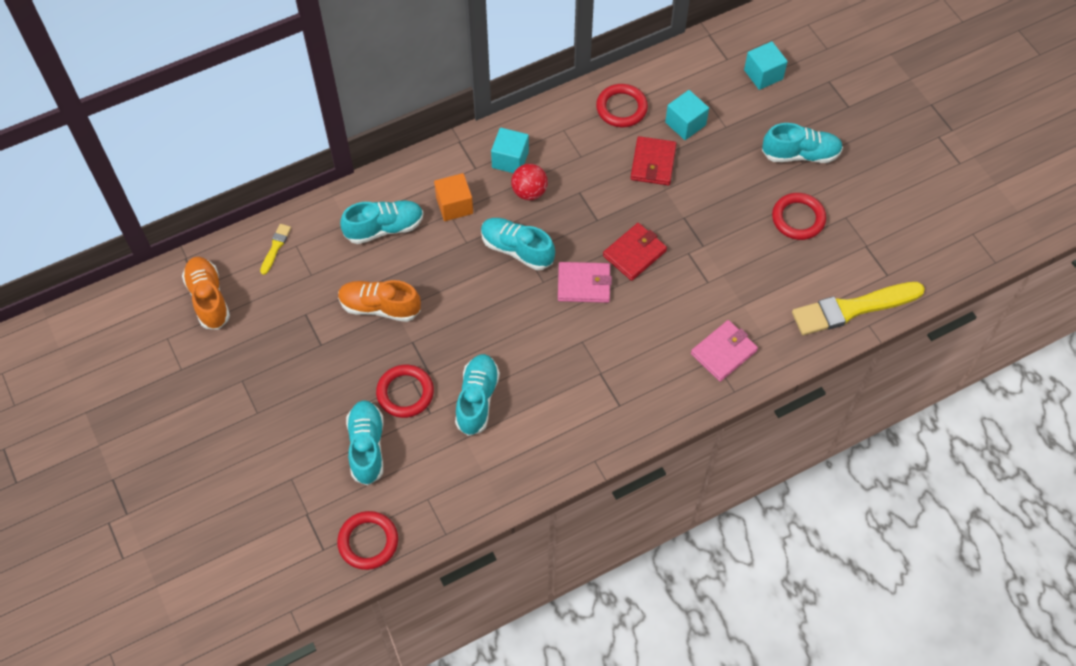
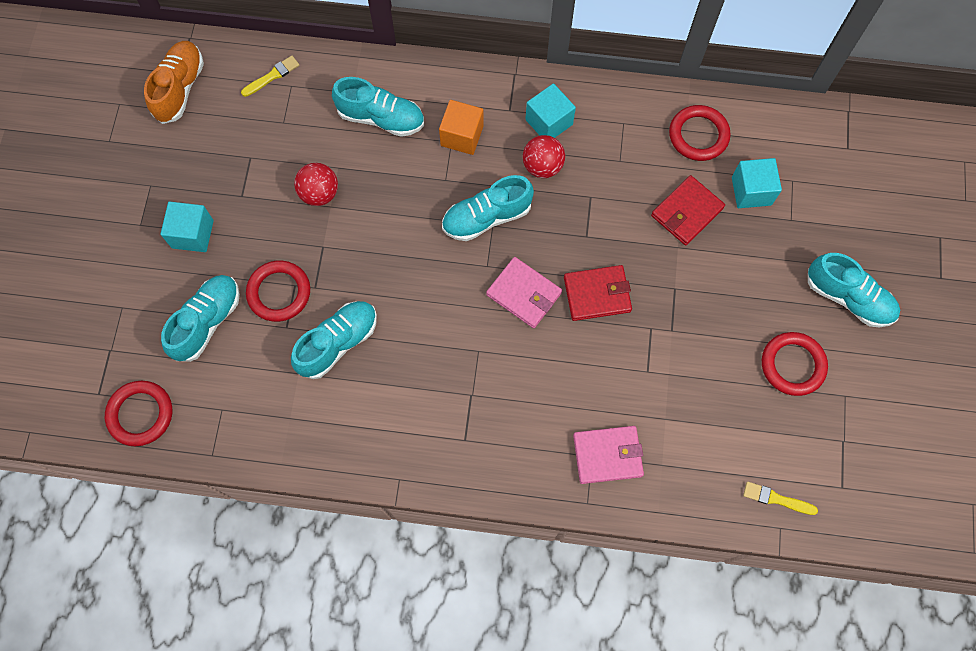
camera: 35 degrees right, 10 degrees up
(380, 307) = (319, 193): orange shoe -> red ball
(517, 249) = (487, 217): turquoise shoe -> turquoise shoe turned 90 degrees counterclockwise
(763, 74) = (874, 188): turquoise cube -> turquoise cube (192, 234)
(852, 309) = (776, 499): yellow brush -> yellow brush, size x0.44

